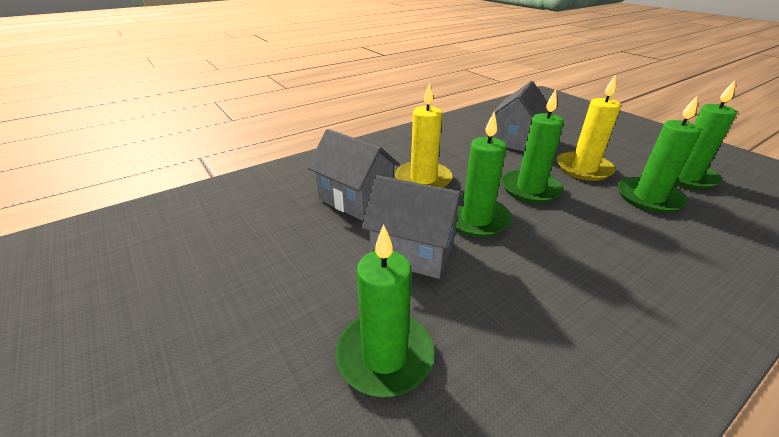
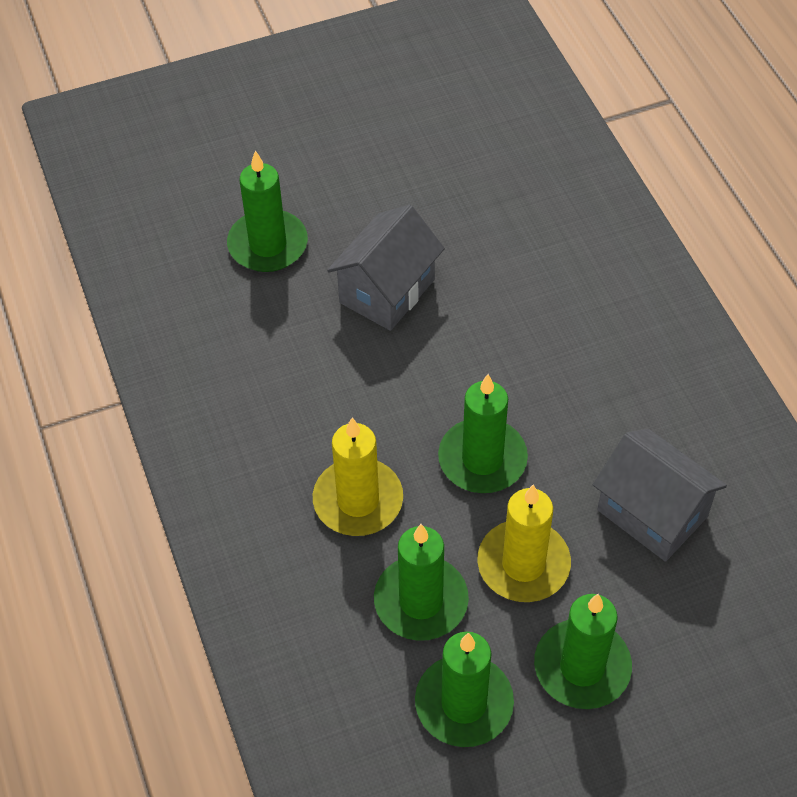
camera: 105 degrees right, 20 degrees up
(356, 199) = (505, 255): grey house -> none
(423, 179) = (539, 338): yellow candle -> yellow candle (358, 500)
(476, 219) = (428, 368): green candle -> green candle (582, 667)

